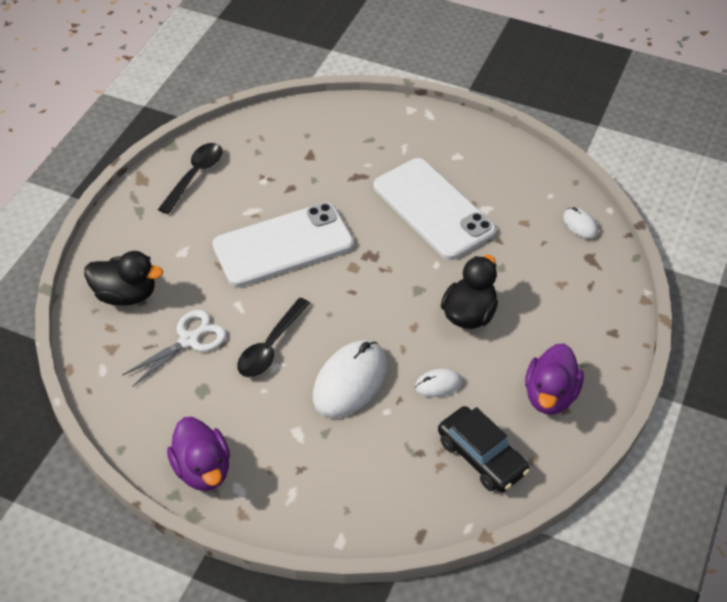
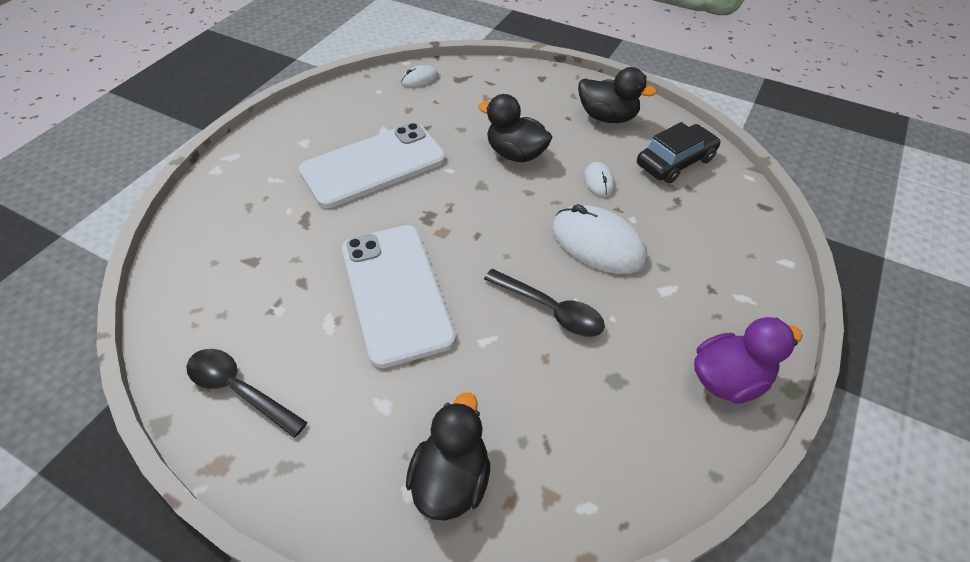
camera: 85 degrees left, 0 degrees up
(189, 340) = (539, 395): white scissors -> none
(550, 395) = (607, 117): purple duck -> black duck

